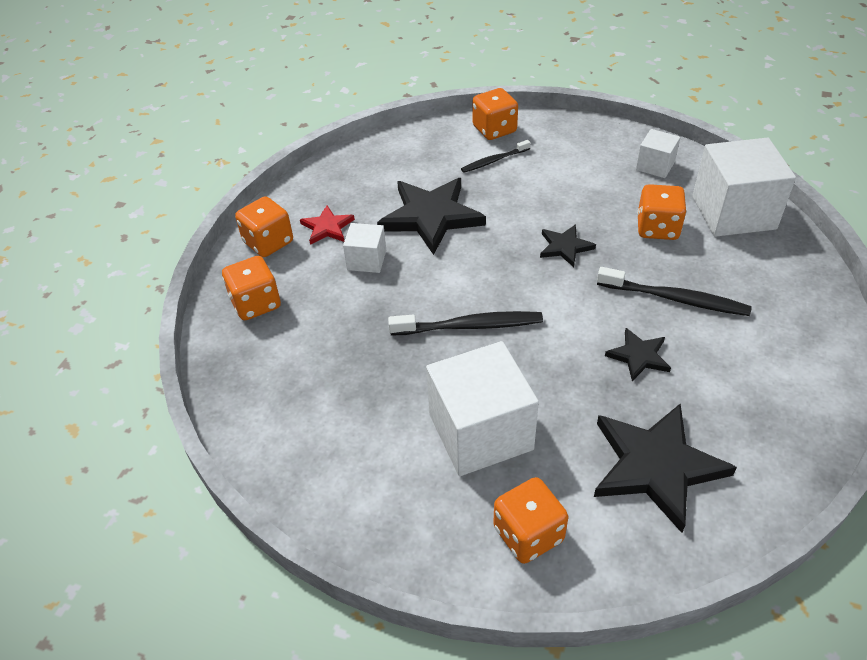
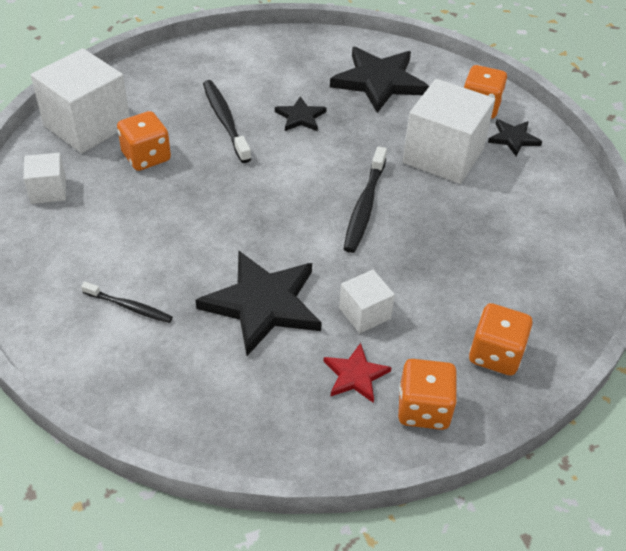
camera: 135 degrees left, 0 degrees up
(470, 326) = (364, 206): black toothbrush -> black toothbrush turned 120 degrees counterclockwise
(494, 129) = (66, 338): orange dice -> none
(565, 247) = (221, 197): black star -> black star (513, 138)

